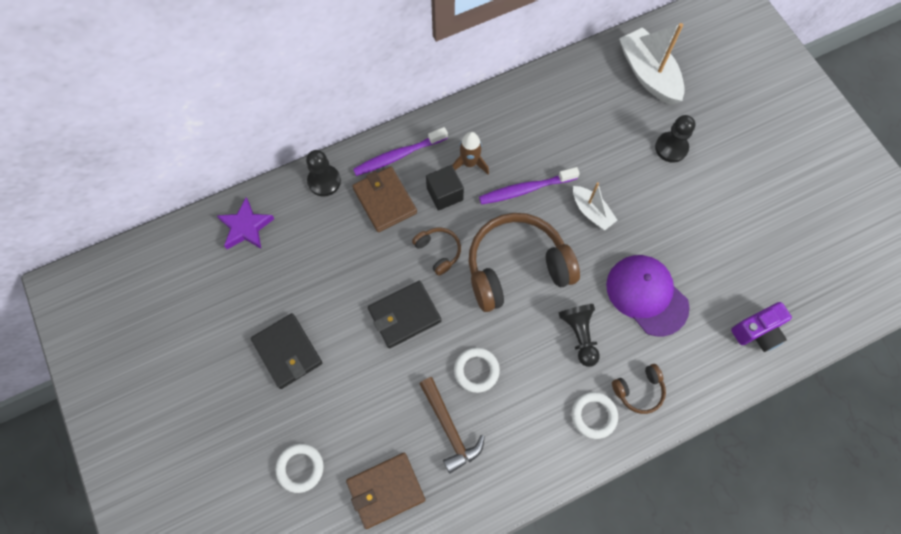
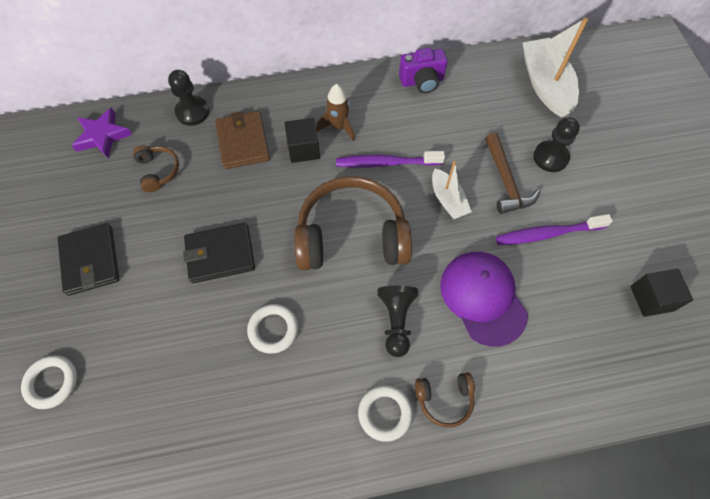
camera: 15 degrees right, 5 degrees down
(386, 490) = (129, 432): brown wallet -> none
(398, 156) = (271, 105): purple toothbrush -> purple toothbrush (548, 233)
(438, 252) = (277, 201): brown headphones -> brown headphones (158, 171)
(449, 428) = (222, 384): brown hammer -> brown hammer (505, 181)
(757, 332) = (599, 369): purple camera -> purple camera (422, 81)
(786, 259) = (651, 298): none -> black cube

